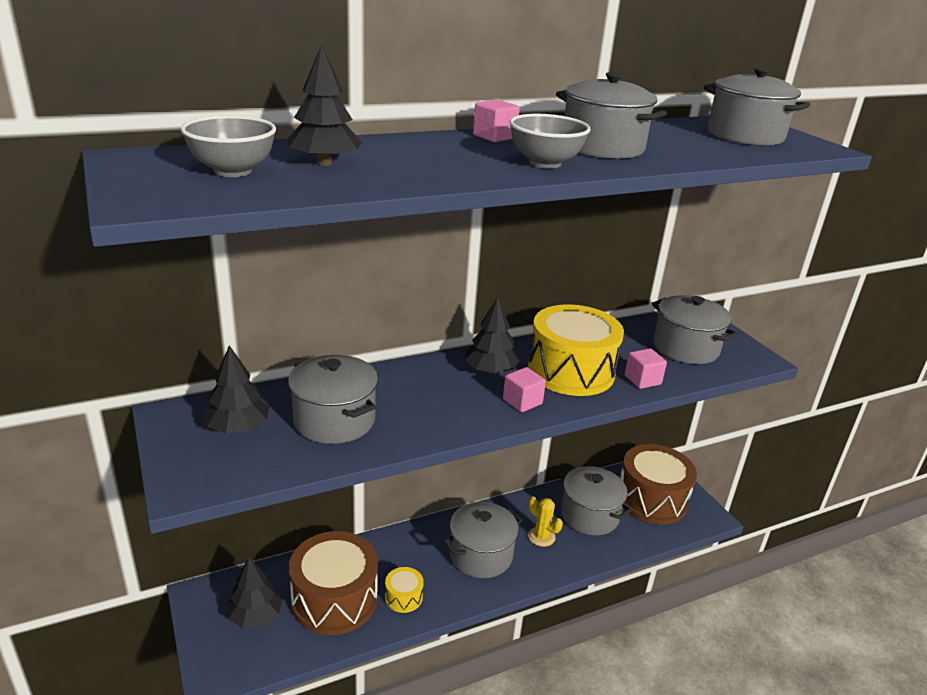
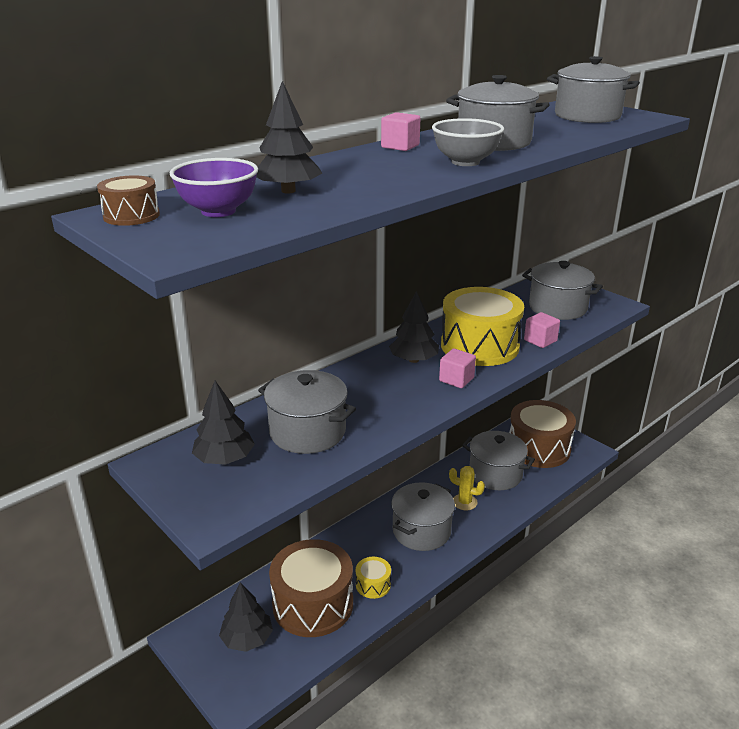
camera: 15 degrees left, 0 degrees up
(148, 162) = (131, 216): none -> brown drum
(233, 171) = (218, 211): grey bowl -> purple bowl

